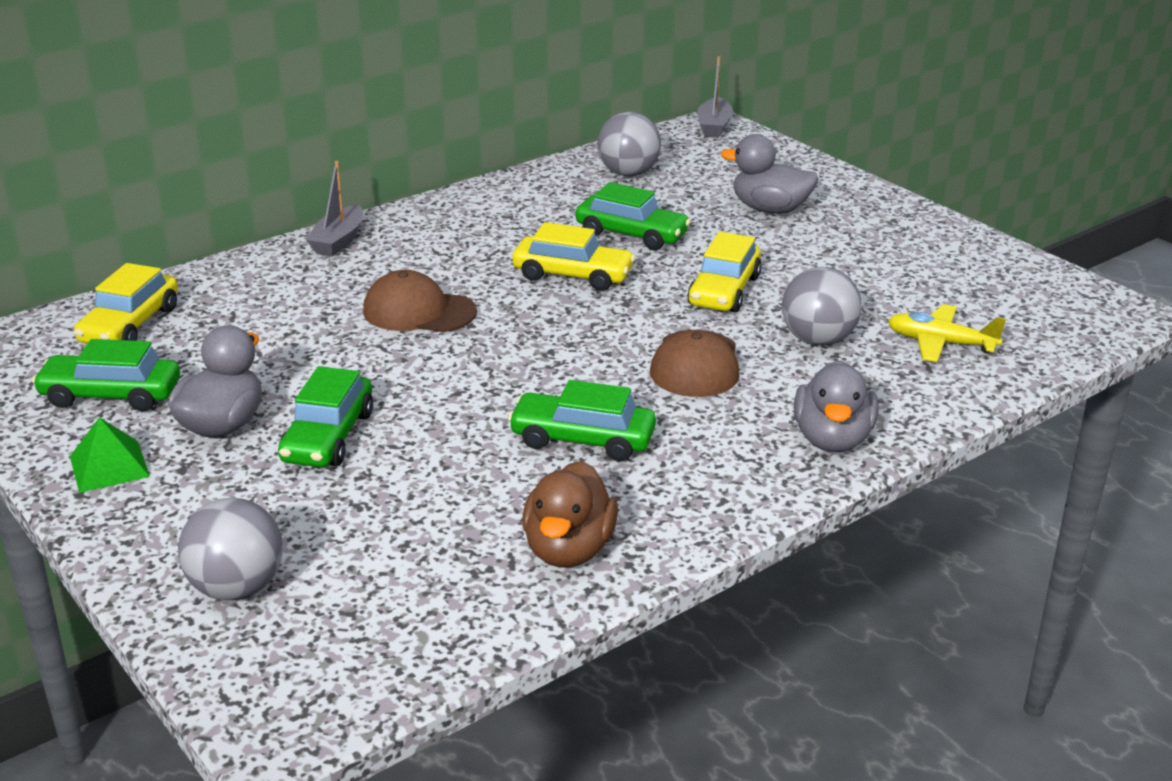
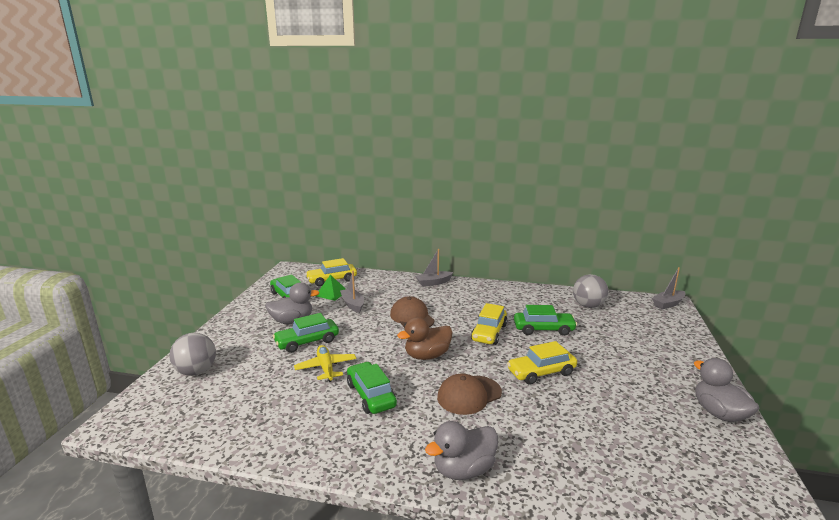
camera: 50 degrees right, 10 degrees down
(109, 466) = (248, 316): green pyramid -> green pyramid (331, 293)
(273, 344) = (353, 304): none -> grey boat
(569, 550) = (284, 433): brown duck -> brown duck (427, 356)
(572, 275) = (489, 333): yellow car -> yellow car turned 45 degrees clockwise
(631, 234) = (543, 329): green car -> green car turned 75 degrees counterclockwise
(770, 209) = (632, 350): grey duck -> grey duck (719, 413)
(817, 340) = (545, 420): grey ball -> none
(940, 343) = (612, 464): yellow plane -> yellow plane (326, 368)

